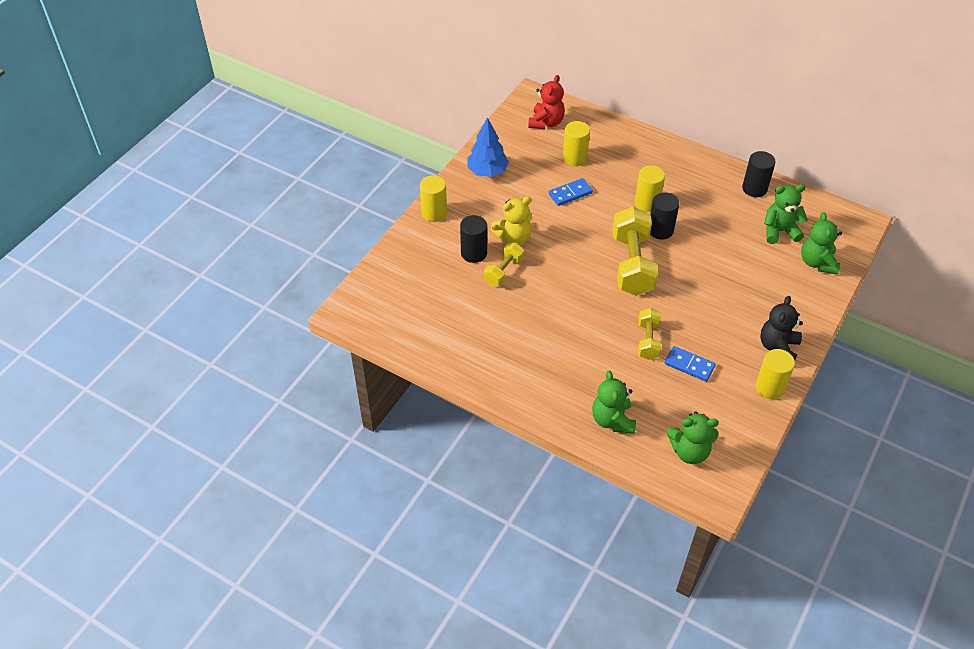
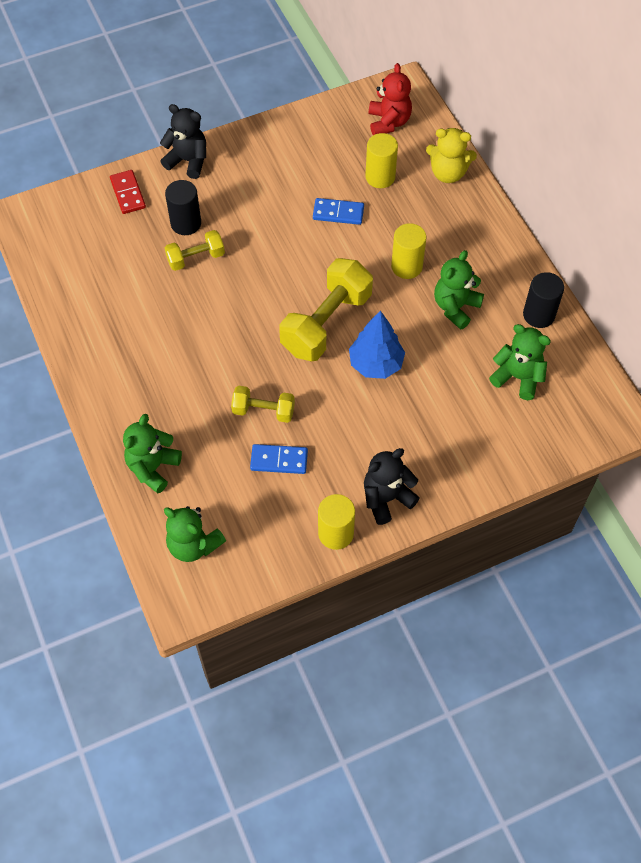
camera: 35 degrees right, 10 degrees up
(412, 256) = (128, 193): none -> red domino
(434, 213) = (188, 161): yellow cylinder -> black teddy bear
(487, 171) = (279, 145): blue tree -> blue tree (376, 364)
(513, 238) = (237, 229): yellow teddy bear -> yellow teddy bear (448, 173)
(546, 122) = (388, 122): red teddy bear -> red teddy bear turned 60 degrees counterclockwise
(648, 341) = (263, 411): yellow dumbbell -> yellow dumbbell turned 60 degrees clockwise
(660, 230) = (391, 304): black cylinder -> none
(689, 365) = (279, 460): blue domino -> blue domino turned 60 degrees counterclockwise
(817, 262) = (523, 435): green teddy bear -> green teddy bear (455, 307)

